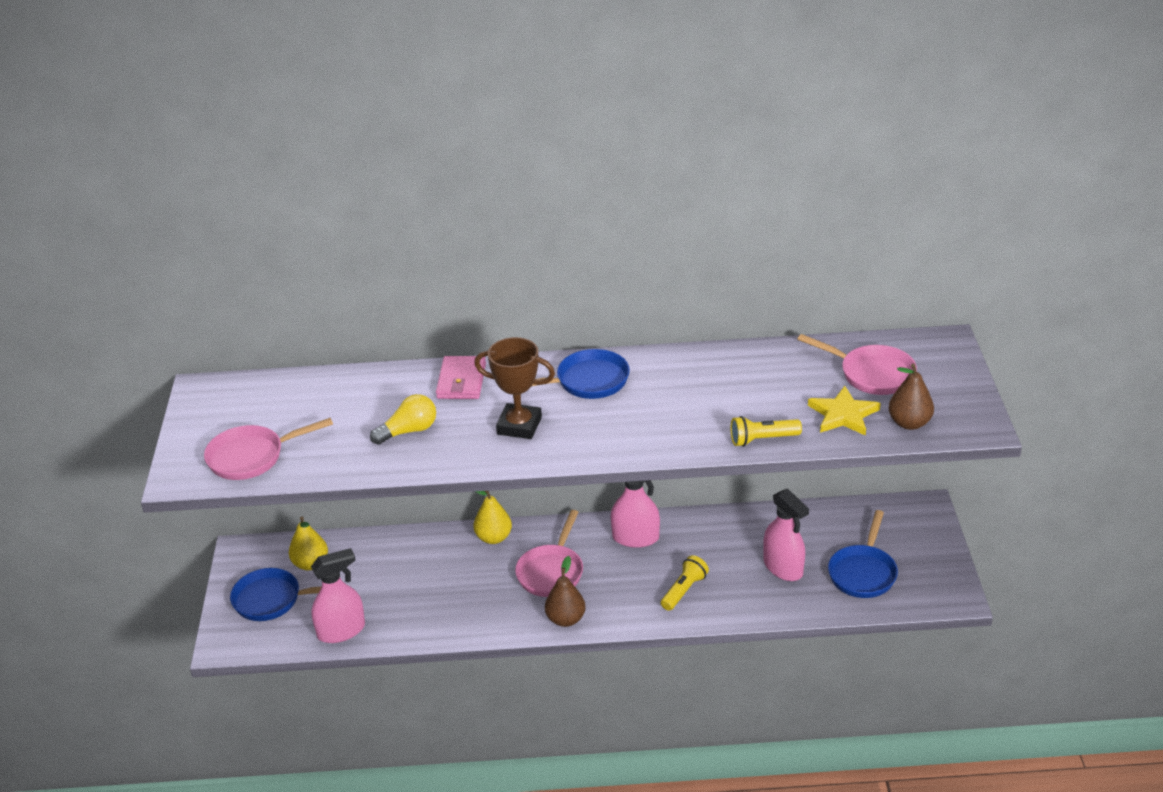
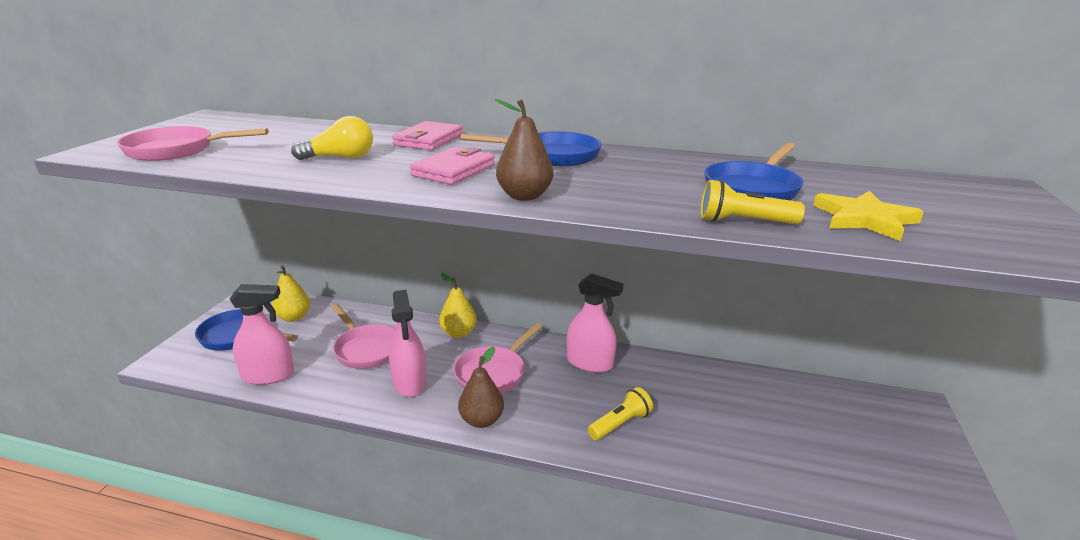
camera: 15 degrees right, 10 degrees down
(519, 426) = (454, 170): brown trophy -> pink wallet
(783, 568) = (740, 428): pink spray bottle -> pink spray bottle (409, 383)
(863, 572) = (839, 457): blue pan -> blue pan (753, 189)
(872, 374) = (904, 195): pink pan -> pink pan (366, 349)
(909, 423) = (970, 240): brown pear -> brown pear (524, 196)

